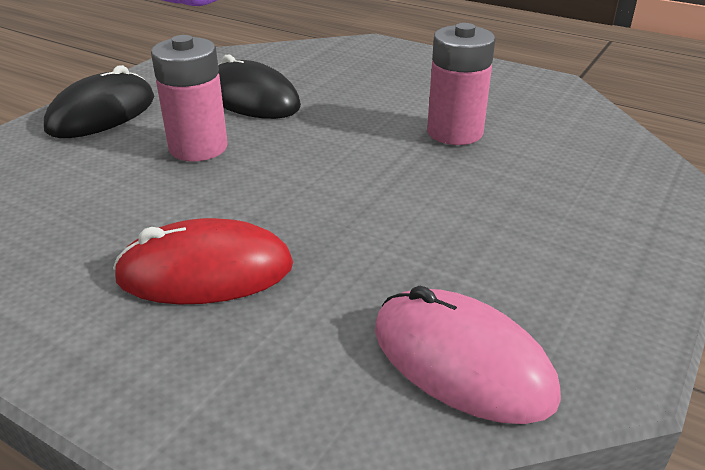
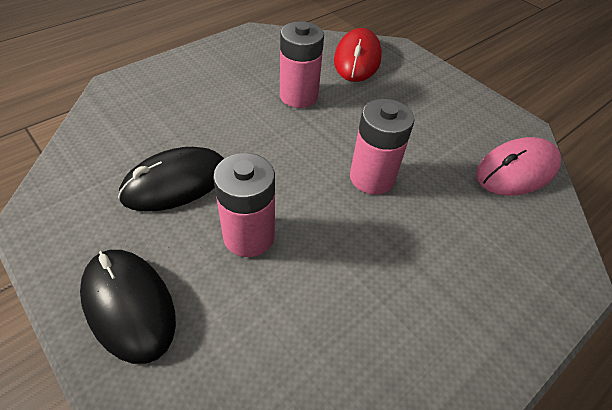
camera: 75 degrees left, 15 degrees up
(205, 271) = (426, 259): red mouse -> red mouse (357, 59)
(335, 209) = (372, 178): none -> pink battery

